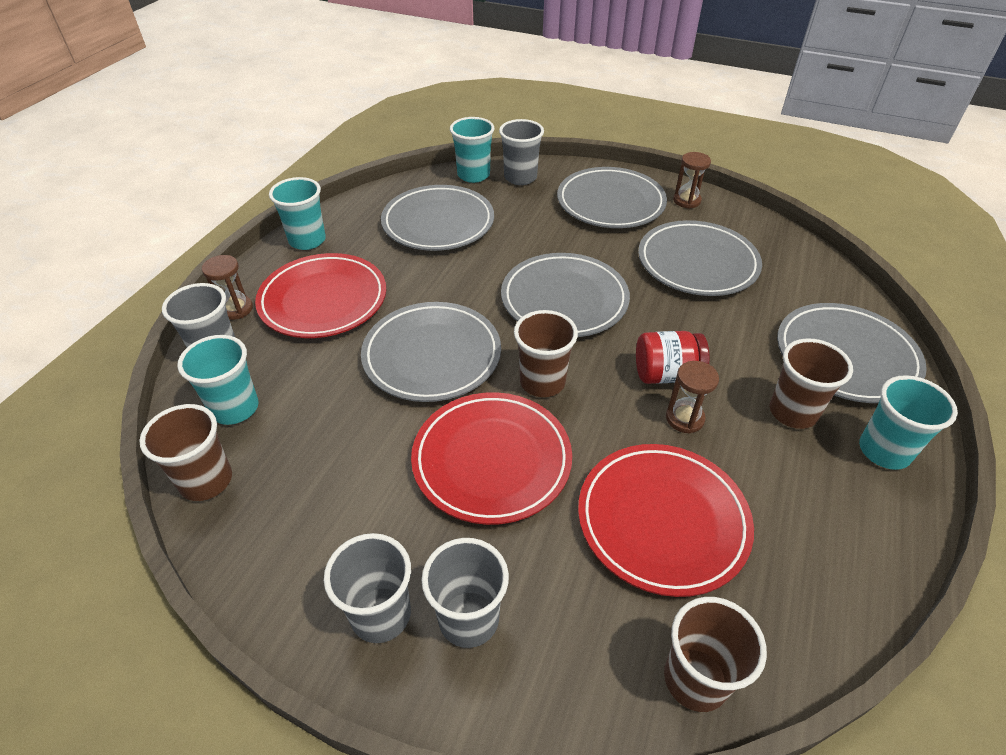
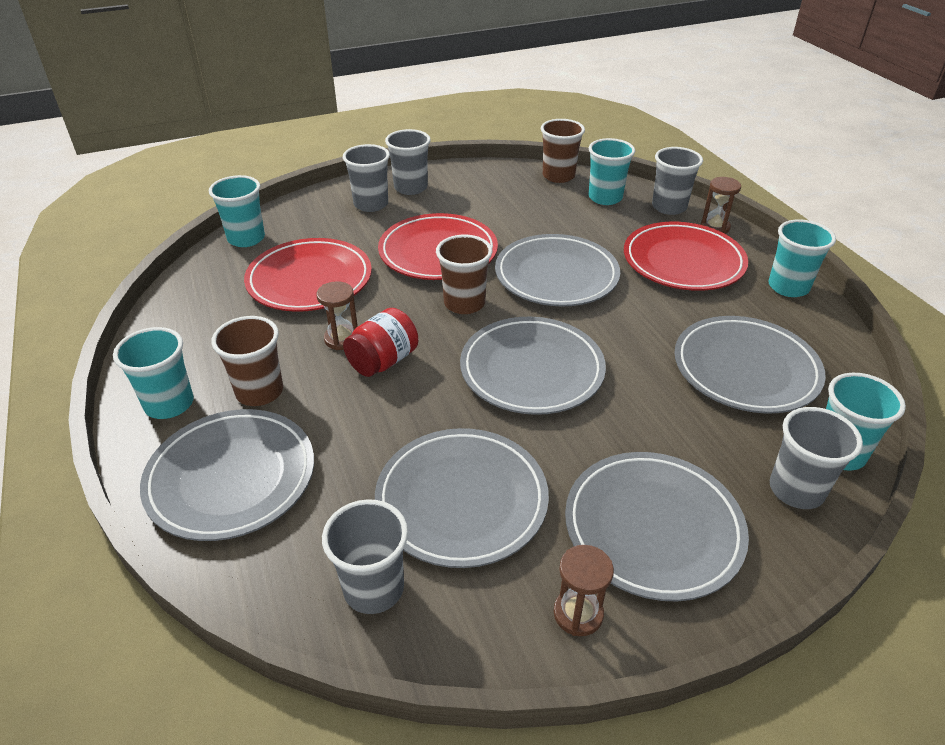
camera: 135 degrees right, 5 degrees down
(695, 679) = (246, 238): brown cup -> turquoise cup
(782, 256) = (373, 589): none -> grey cup

